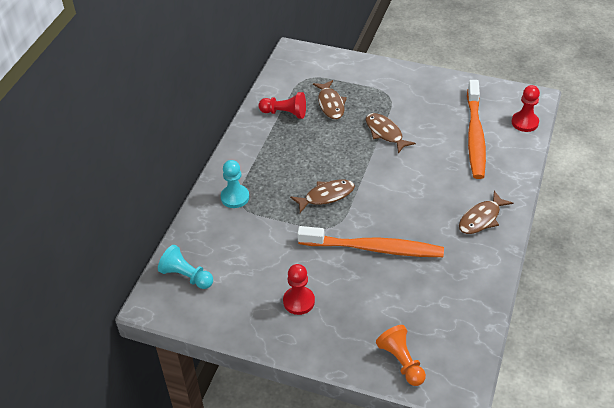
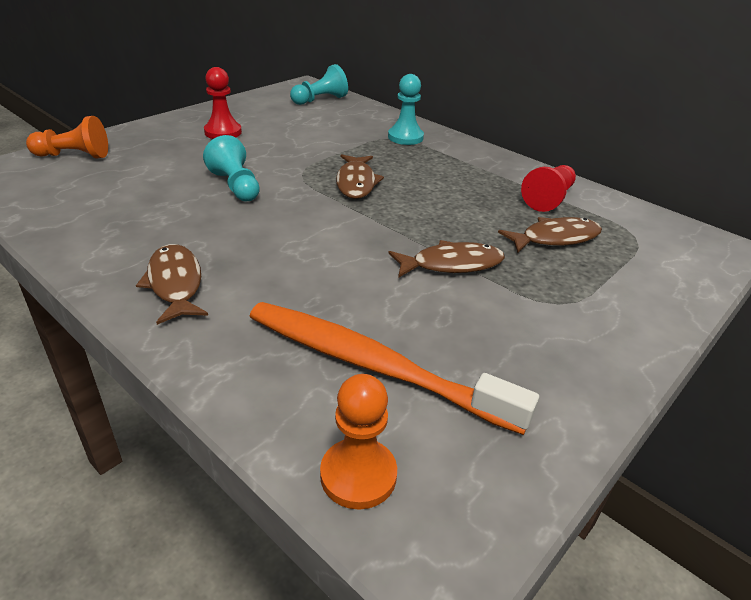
camera: 110 degrees right, 10 degrees down
(330, 104) = (555, 238): brown fish -> brown fish turned 150 degrees clockwise
(374, 248) = (236, 186): orange toothbrush -> turquoise pawn
(524, 122) = (358, 475): red pawn -> orange pawn

